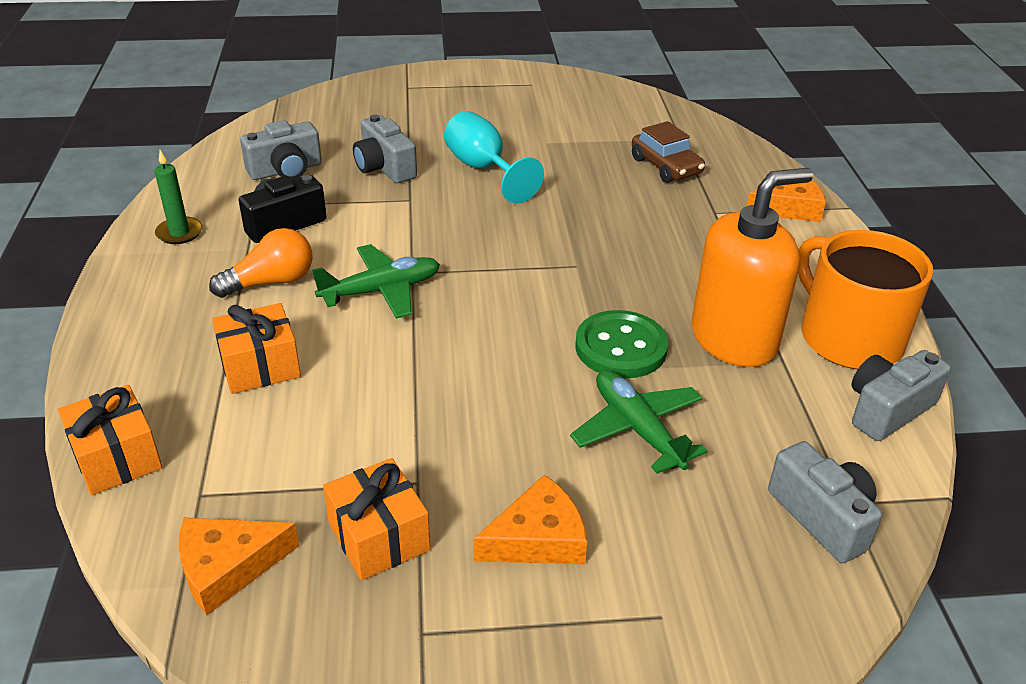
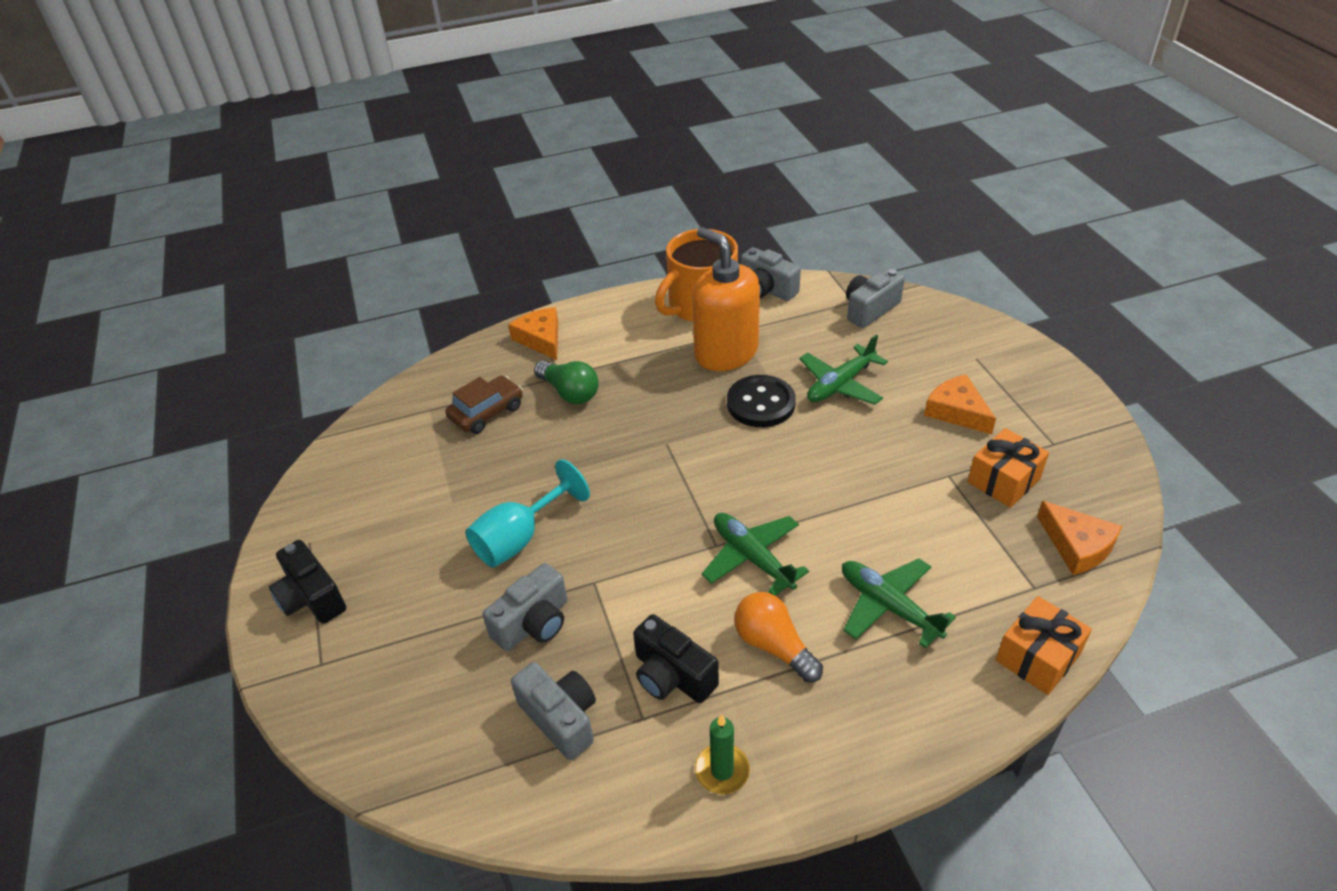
camera: 100 degrees left, 5 degrees up
(260, 366) = (888, 606): orange gift -> green plane
(472, 84) = (311, 597): none -> black camera
(621, 347) = (761, 403): green button -> black button
(683, 215) = (570, 393): none -> green light bulb

